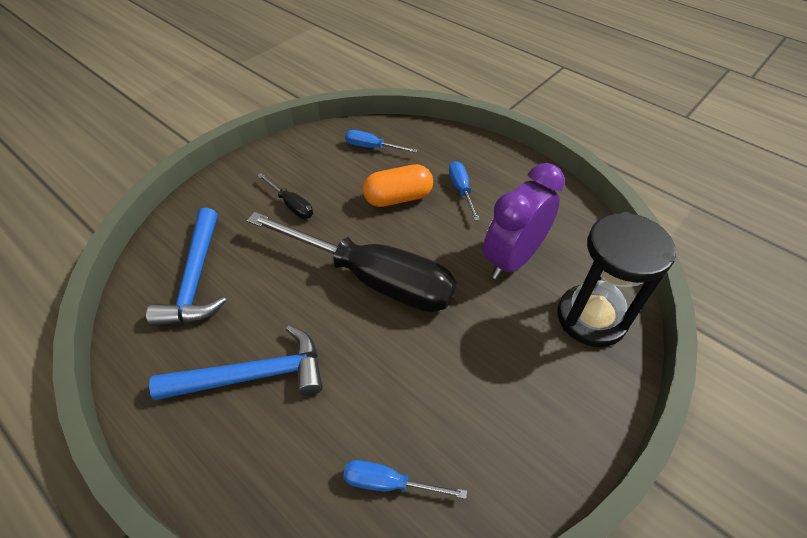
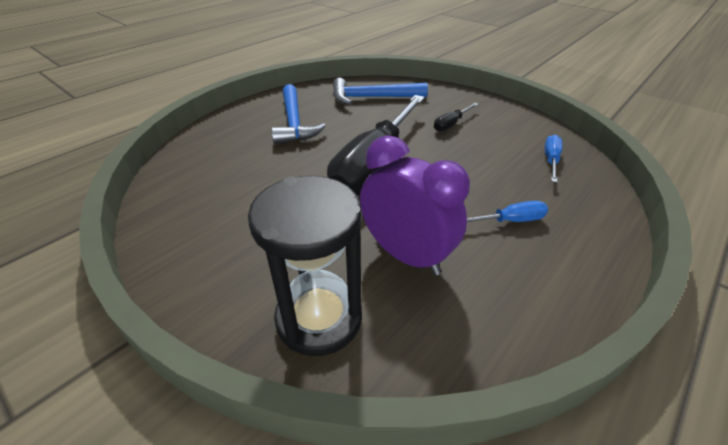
camera: 90 degrees right, 10 degrees down
(389, 483) = (199, 174): blue screwdriver -> none
(398, 198) = (479, 177): orange capsule -> none

